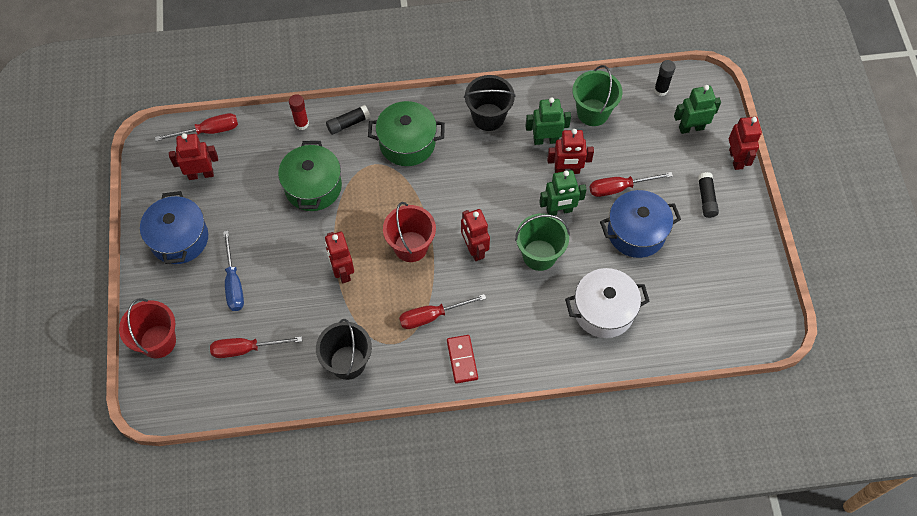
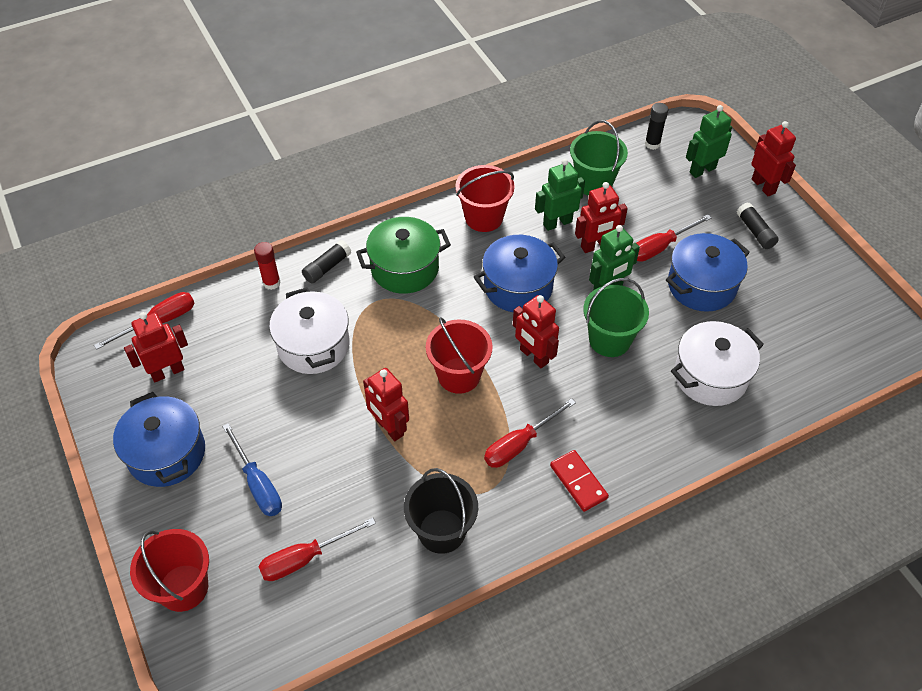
camera: 20 degrees left, 10 degrees down
(313, 187) = (313, 345): green pot -> white pot
(488, 117) = (484, 217): black bucket -> red bucket
(488, 187) = (518, 287): none -> blue pot

